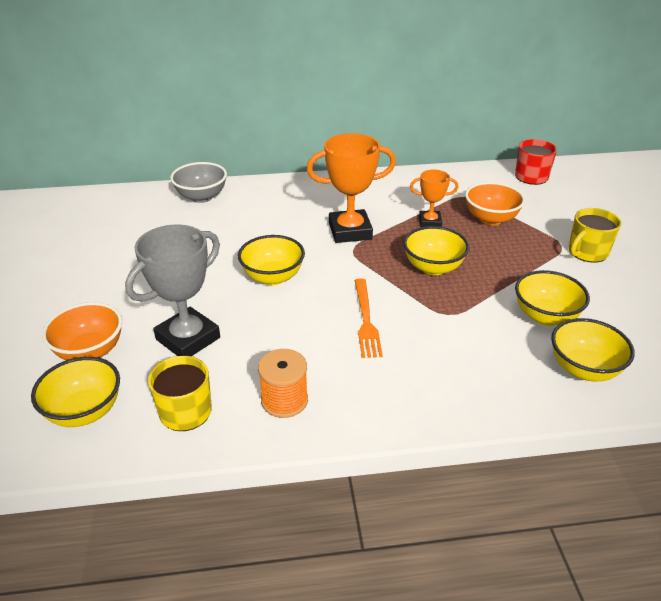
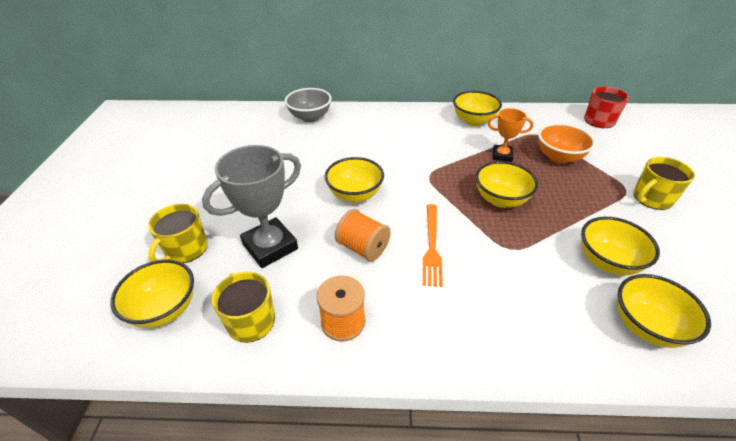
camera: 10 degrees right, 5 degrees up
(90, 351) = (186, 249): orange bowl -> yellow mug
(292, 329) = (363, 248): none -> orange spool
(350, 231) = (429, 158): orange trophy -> none
(394, 187) = (473, 121): none -> yellow bowl

